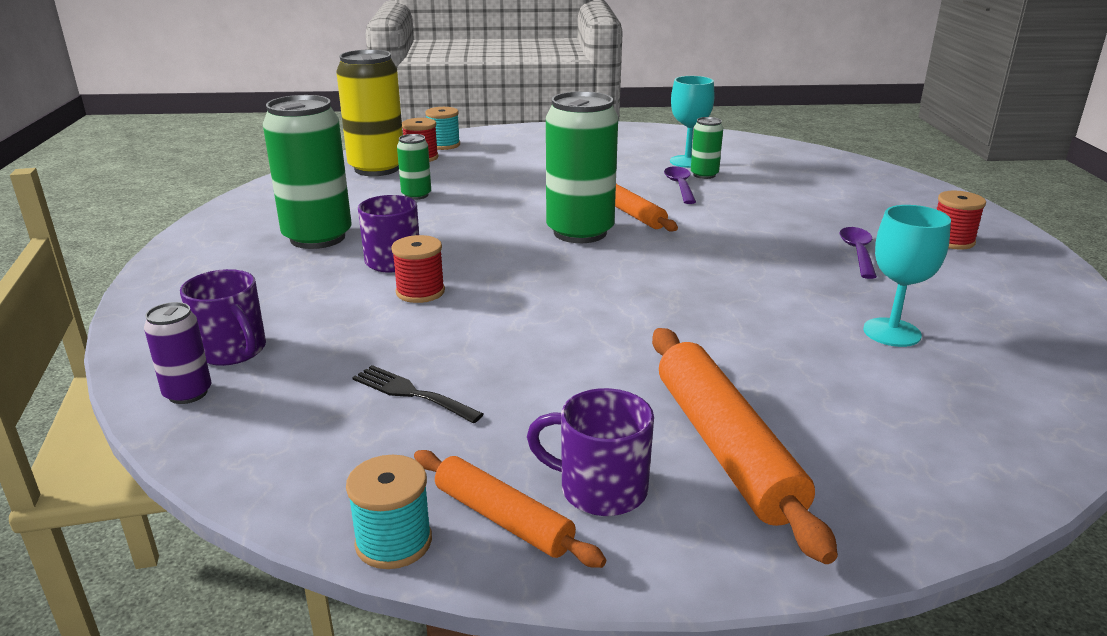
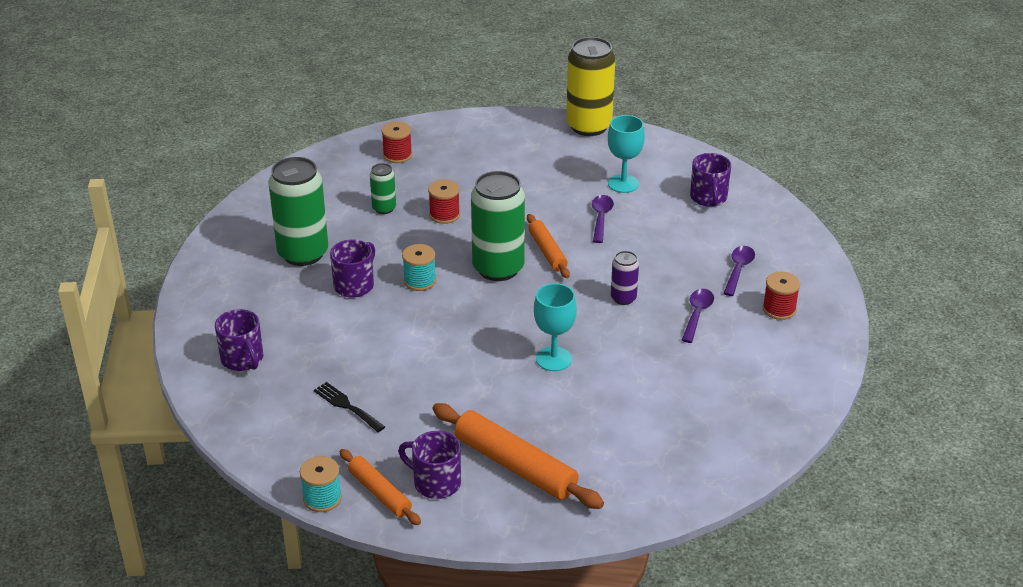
camera: 10 degrees right, 10 degrees up
(188, 393) = (217, 390): purple can -> purple can (623, 298)
(377, 168) = (358, 168): yellow can -> yellow can (589, 126)
(420, 292) = (367, 319): red spool -> red spool (444, 215)
(444, 145) = (420, 137): turquoise spool -> turquoise spool (420, 281)
(704, 175) = (628, 204): green can -> none
(724, 447) = (515, 466): orange rolling pin -> orange rolling pin turned 45 degrees counterclockwise
(788, 165) = (708, 198): none -> purple mug
(871, 213) = (738, 270): none -> purple spoon
(892, 332) = (669, 394): turquoise goblet -> turquoise goblet (554, 359)

